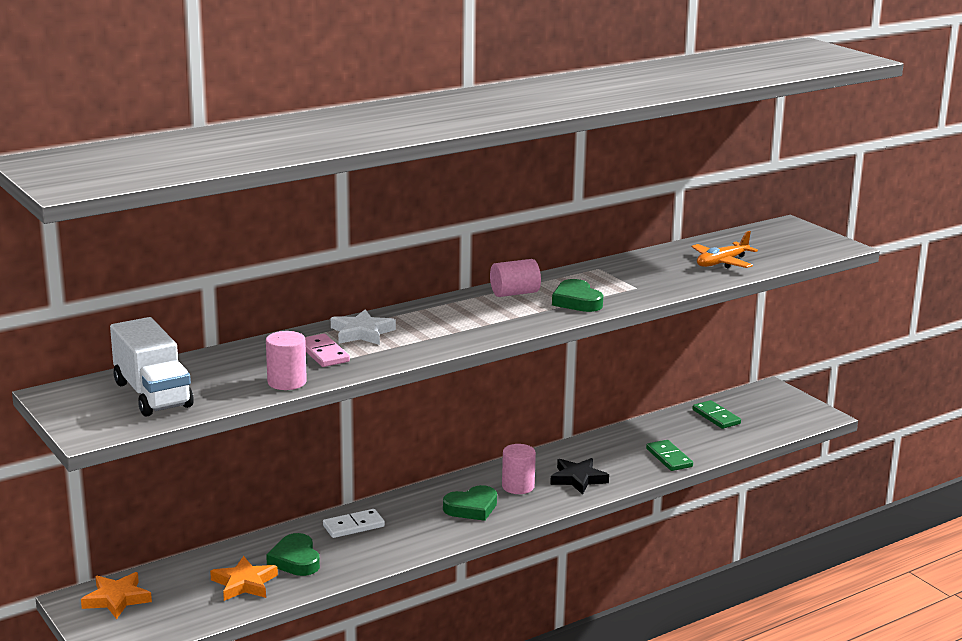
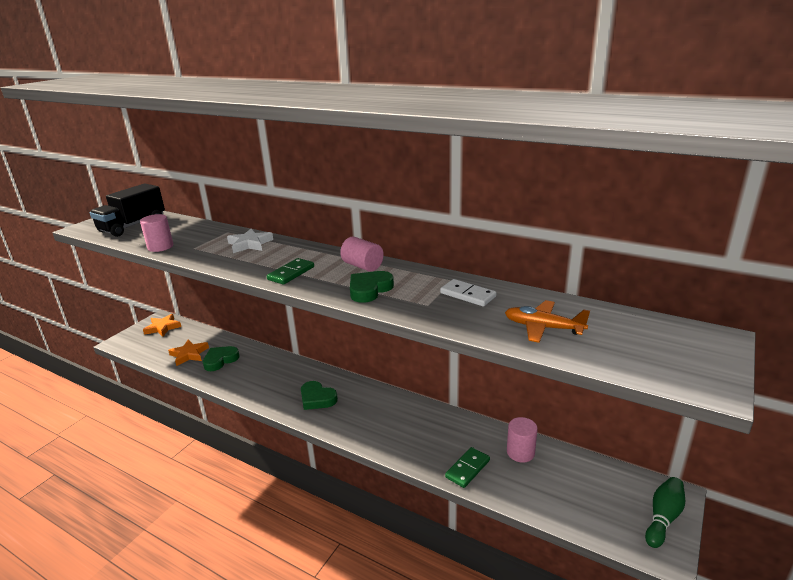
camera: 65 degrees right, 5 degrees up
(152, 394) = (132, 226): white truck -> black truck
(323, 353) = (210, 244): pink domino -> none
(353, 526) = (268, 364): white domino -> white domino (468, 295)
(518, 486) = (360, 407): pink cylinder -> pink cylinder (520, 452)
(578, 479) = (392, 431): black star -> none
(716, 417) = (571, 474): green domino -> green domino (291, 273)
(789, 402) = (663, 518): none -> green bowling pin

